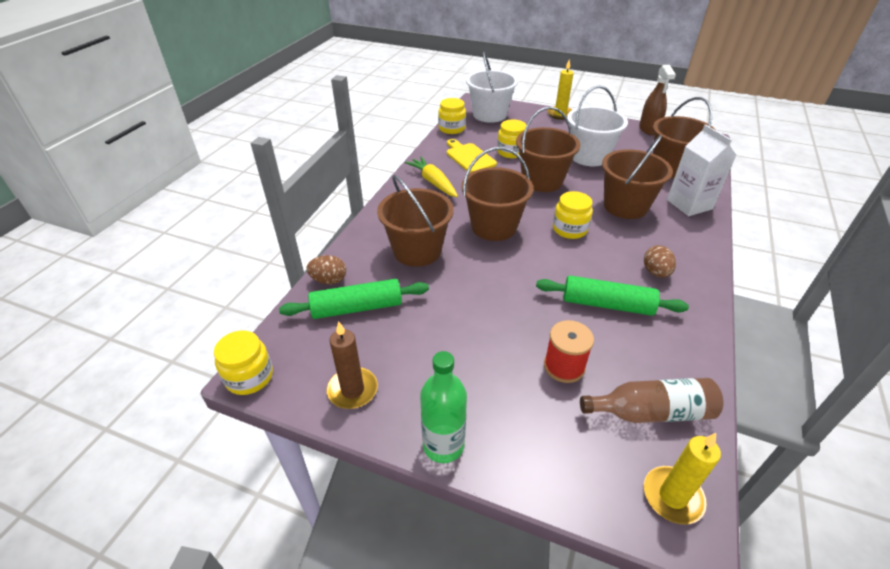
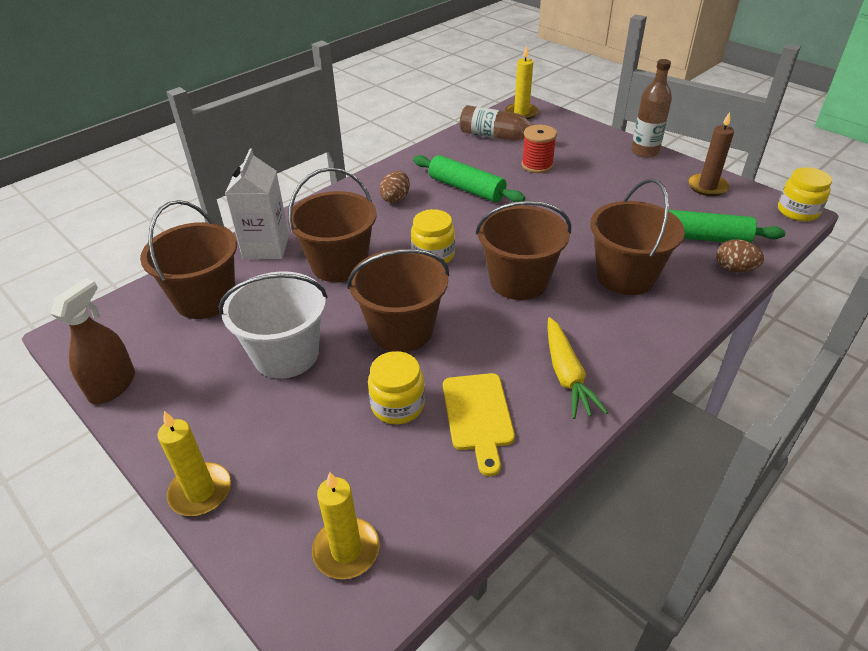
camera: 155 degrees left, 0 degrees up
(443, 445) = (644, 152): green bottle -> brown bottle
(452, 128) = (463, 522): yellow jar -> none
(489, 115) = (346, 550): white bucket -> yellow candle

